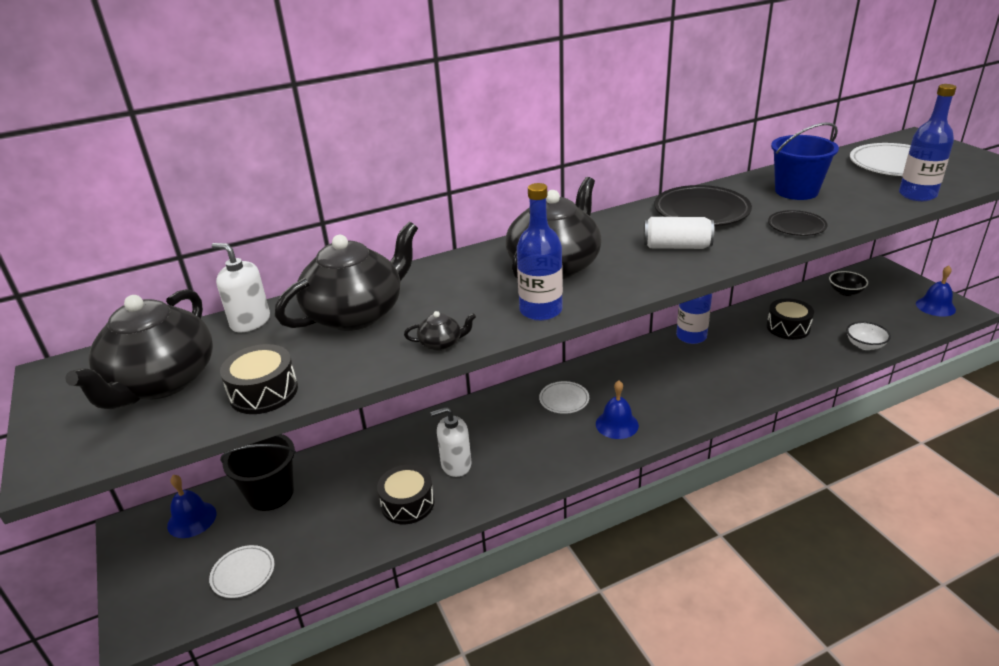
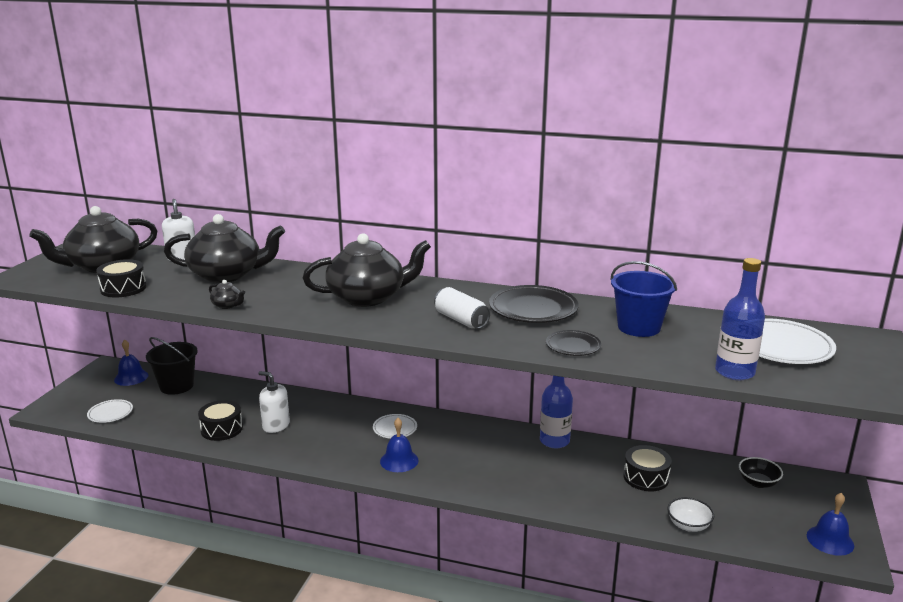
camera: 40 degrees right, 10 degrees down
(540, 310) = (305, 314): blue bottle -> none

